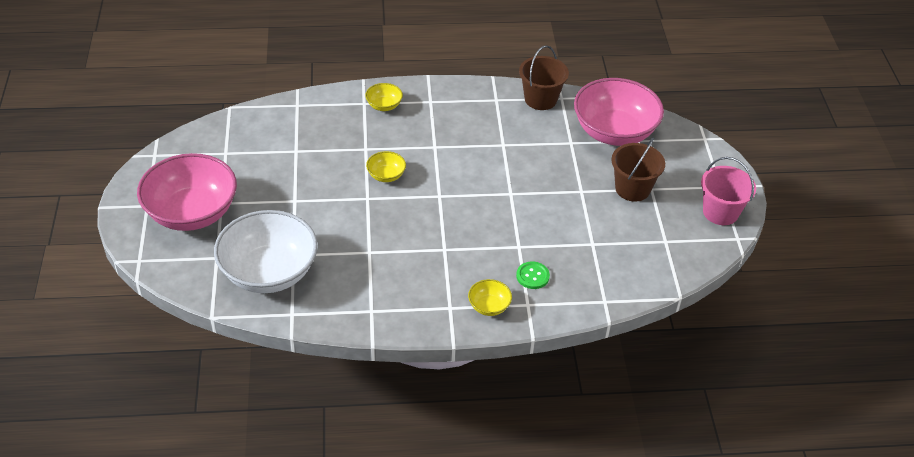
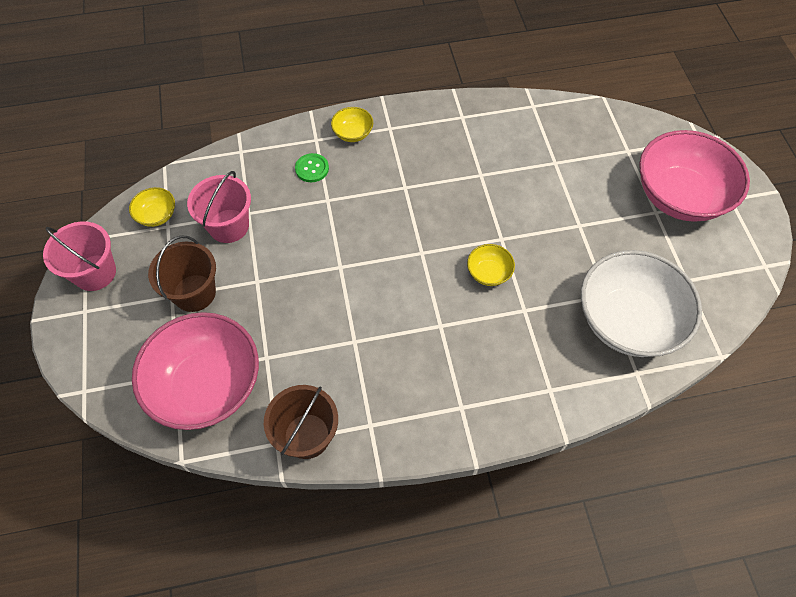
camera: 175 degrees right, 15 degrees up
(269, 272) = (570, 142): white bowl -> white bowl (627, 321)
(384, 105) = (522, 389): yellow bowl -> yellow bowl (157, 215)
(609, 235) = (228, 226): none -> pink bucket

